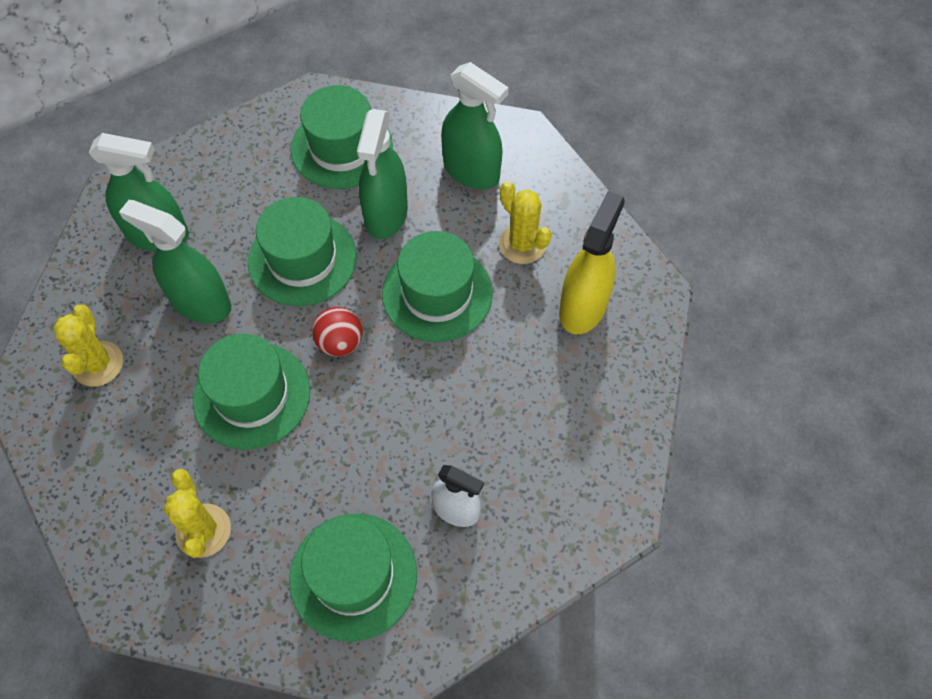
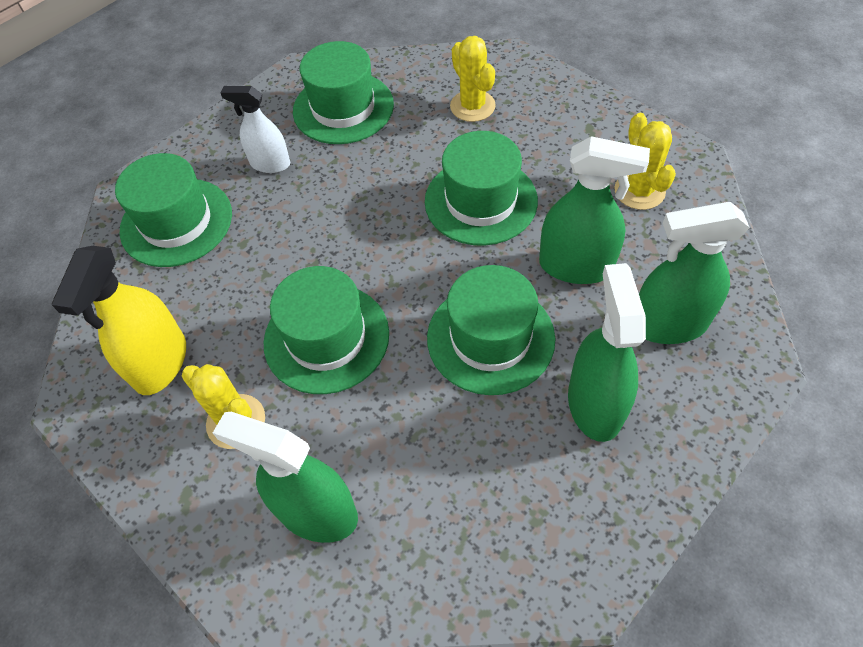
camera: 170 degrees right, 5 degrees down
(340, 342) = (415, 264): red ball -> none
(342, 147) = (505, 503): green hat -> green hat (176, 222)
(386, 214) = (412, 418): green spray bottle -> green spray bottle (595, 404)

